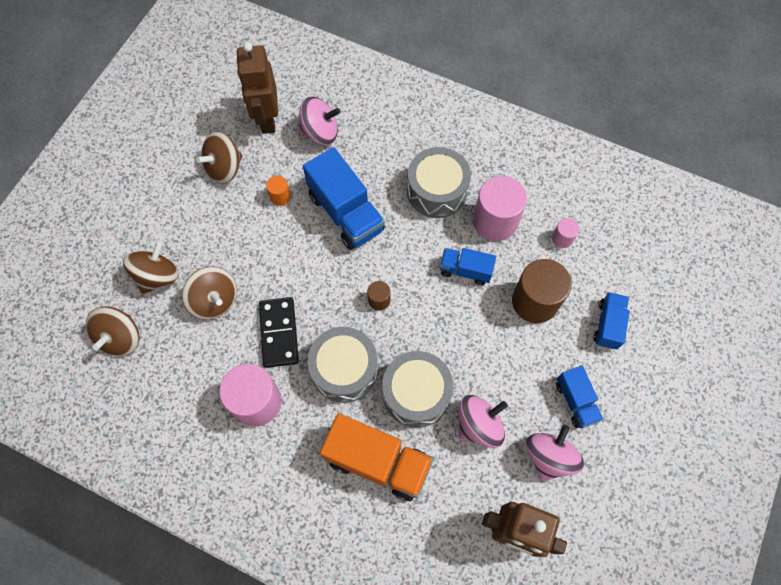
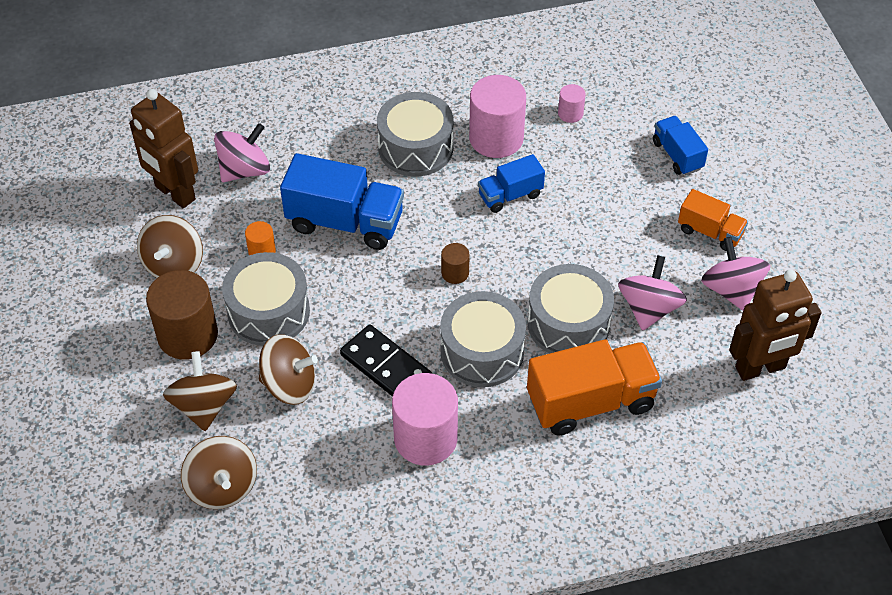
camera: 40 degrees left, 15 degrees down
(247, 241) = (268, 312): none -> grey drum
(535, 301) = (597, 179): brown cylinder -> brown cylinder (188, 335)
(575, 401) = (710, 232): blue truck -> orange truck

